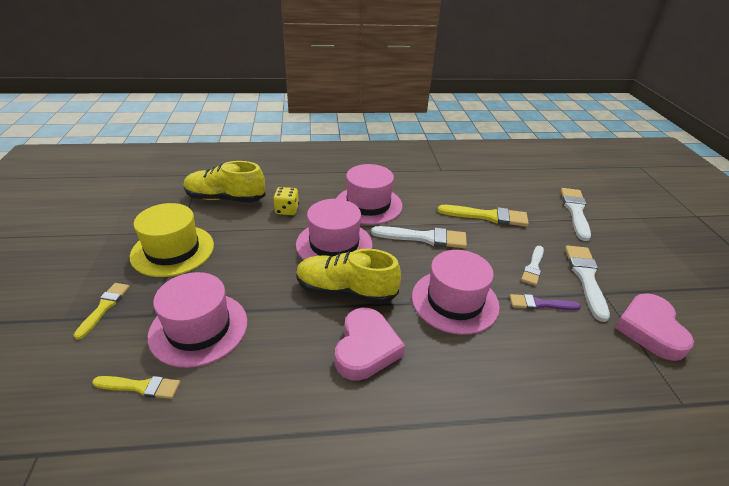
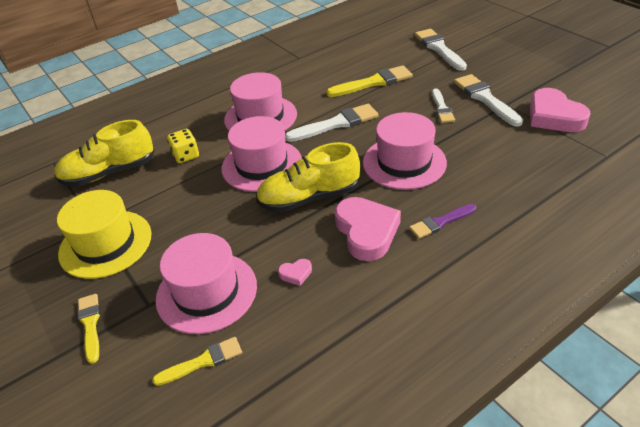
camera: 25 degrees left, 5 degrees up
(275, 353) = (296, 273): none -> pink heart
(540, 304) = (468, 134): purple brush -> purple brush (440, 222)

